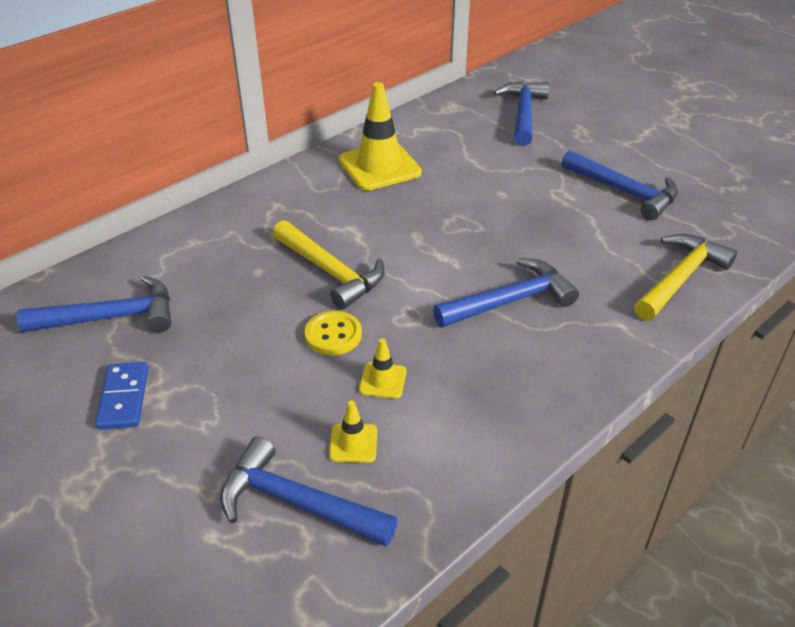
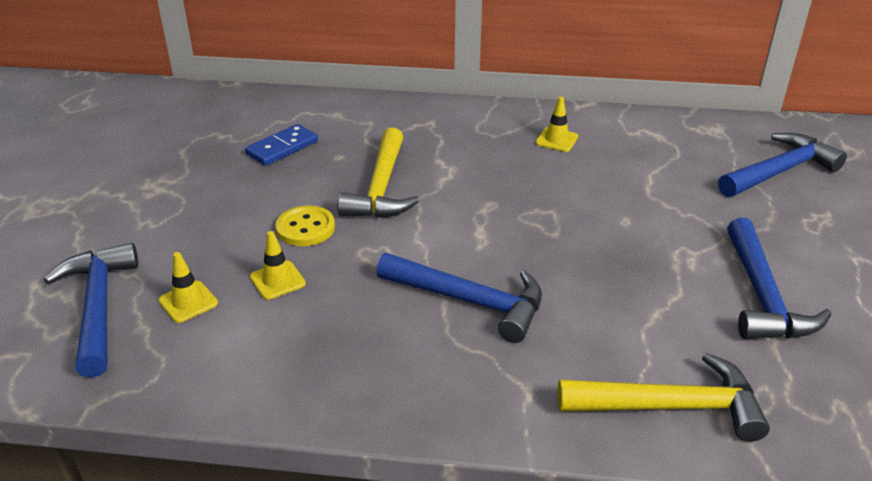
camera: 50 degrees right, 5 degrees down
(111, 317) = (215, 129): blue hammer -> none
(124, 398) = (140, 177): blue domino -> blue domino (282, 148)
(379, 166) = (556, 140): yellow traffic cone -> yellow traffic cone, size x0.47

